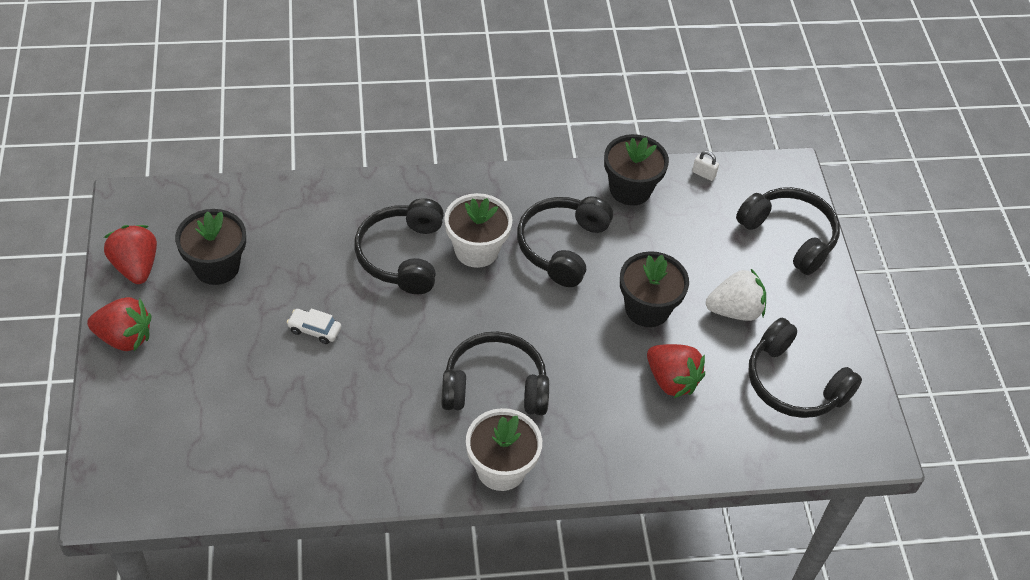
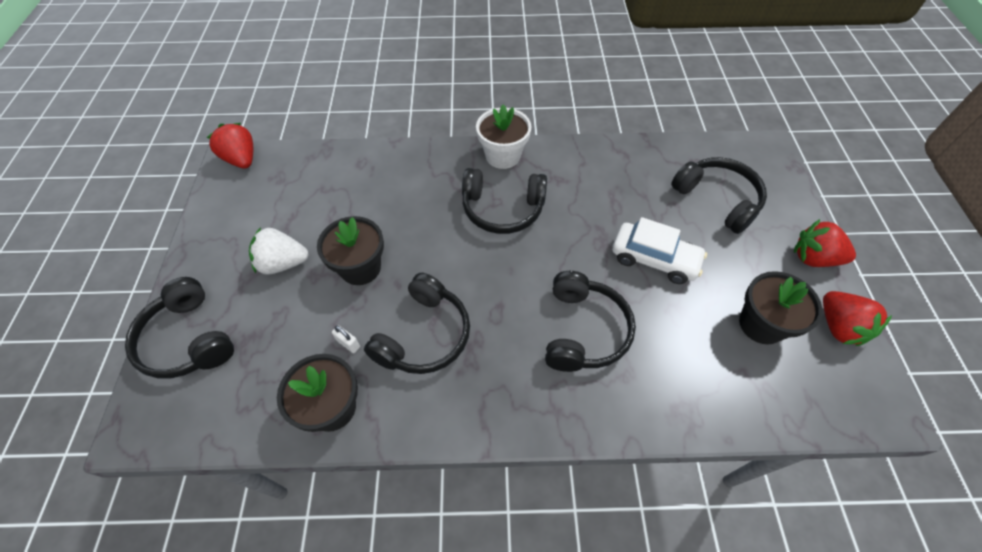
camera: 170 degrees left, 5 degrees up
(314, 330) = (654, 259): white car -> white car, size x1.92
(476, 250) = (510, 334): white flower pot -> none
(671, 380) = (361, 208): red strawberry -> red strawberry (241, 159)
(703, 174) = (239, 428): white padlock -> white padlock (348, 344)
(794, 383) = (265, 203): black headphones -> black headphones (717, 200)

